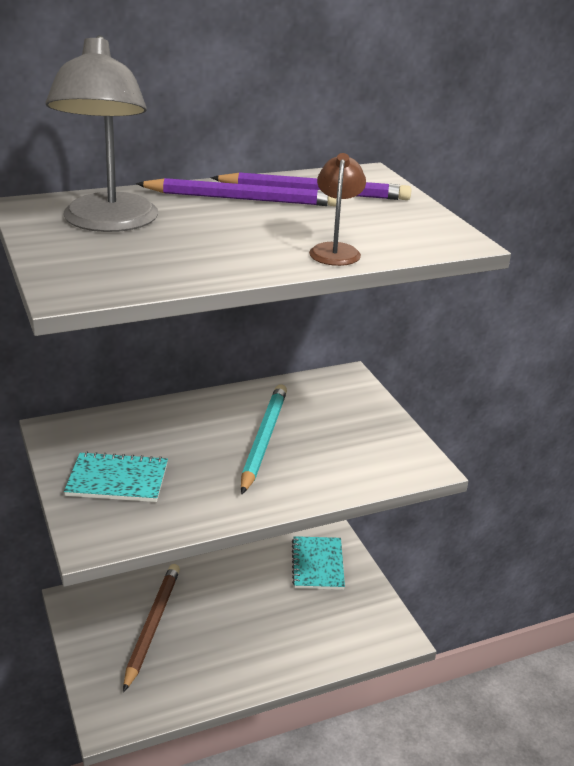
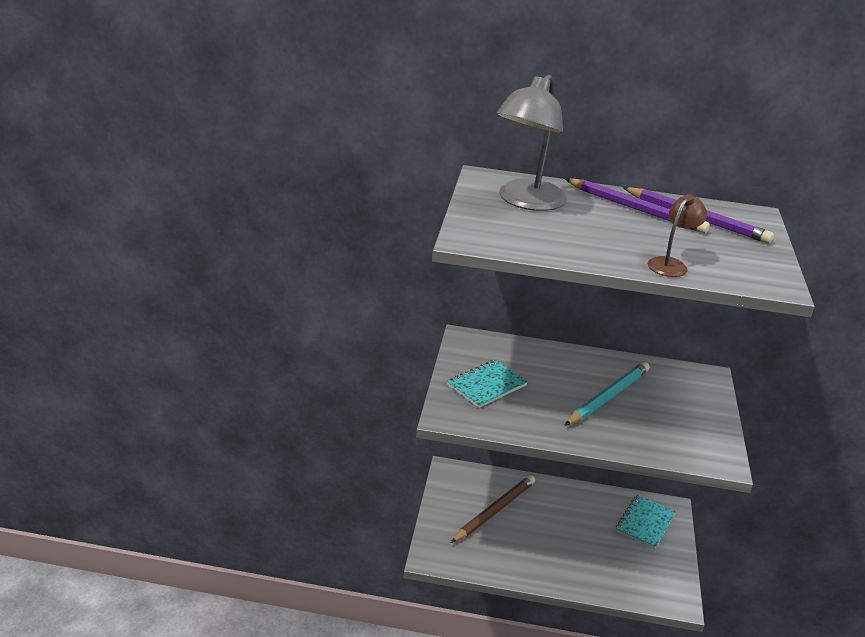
camera: 30 degrees right, 0 degrees up
(117, 480) = (487, 385): turquoise notebook -> turquoise notebook turned 75 degrees counterclockwise

